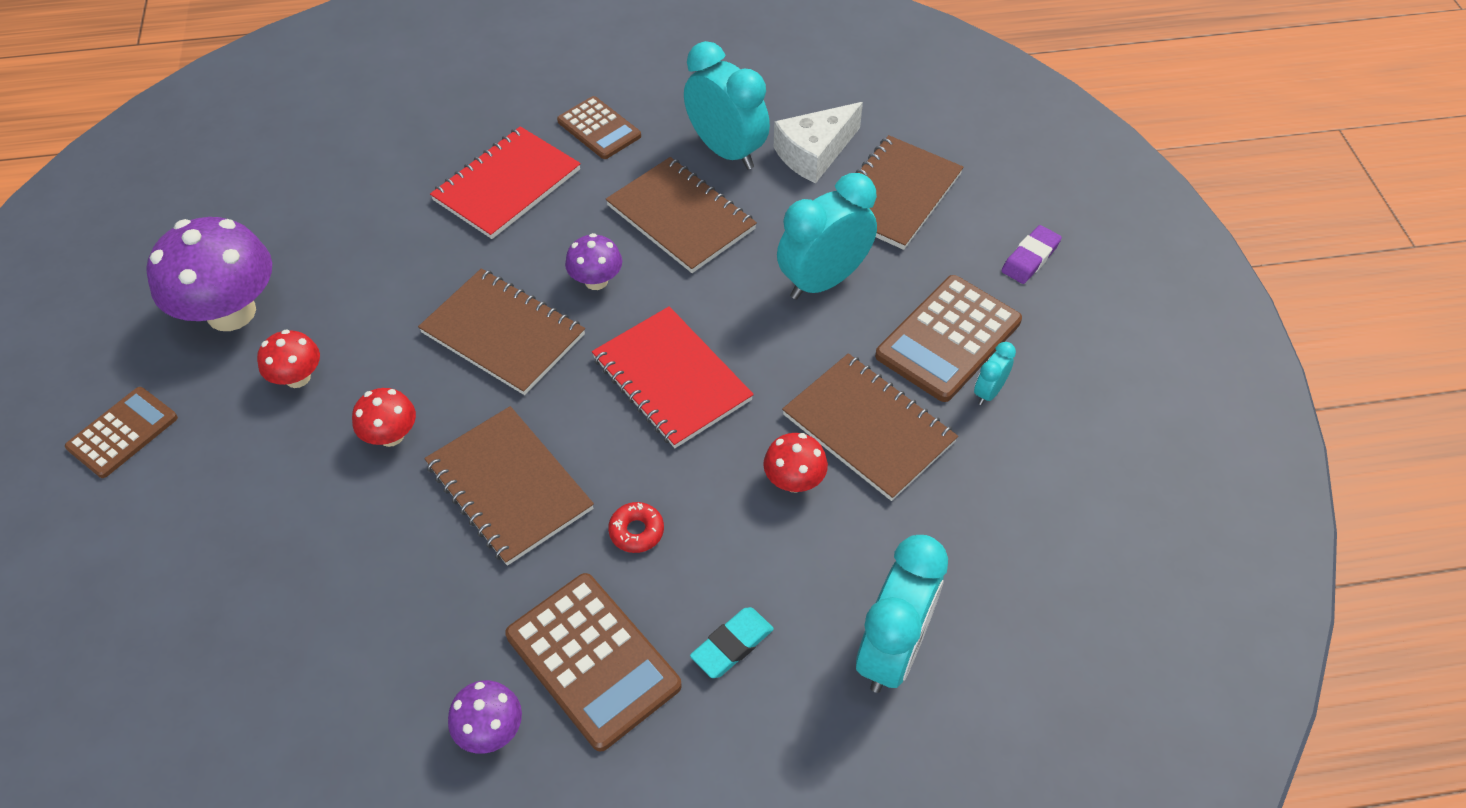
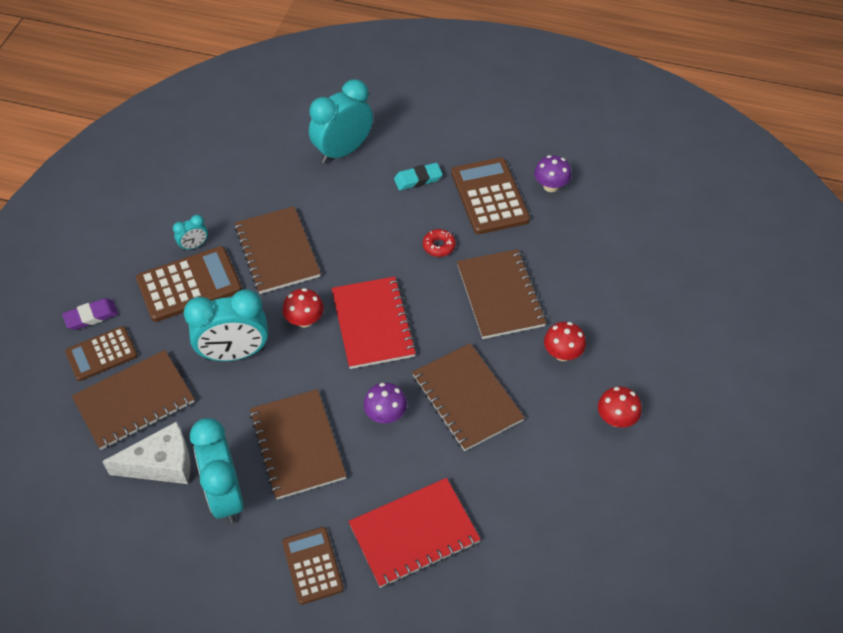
camera: 155 degrees left, 0 degrees up
(123, 433) = (740, 422): brown calculator -> brown calculator (101, 354)
(231, 312) = (658, 494): purple mushroom -> none
(794, 481) = (338, 240): red mushroom -> red mushroom (305, 320)

